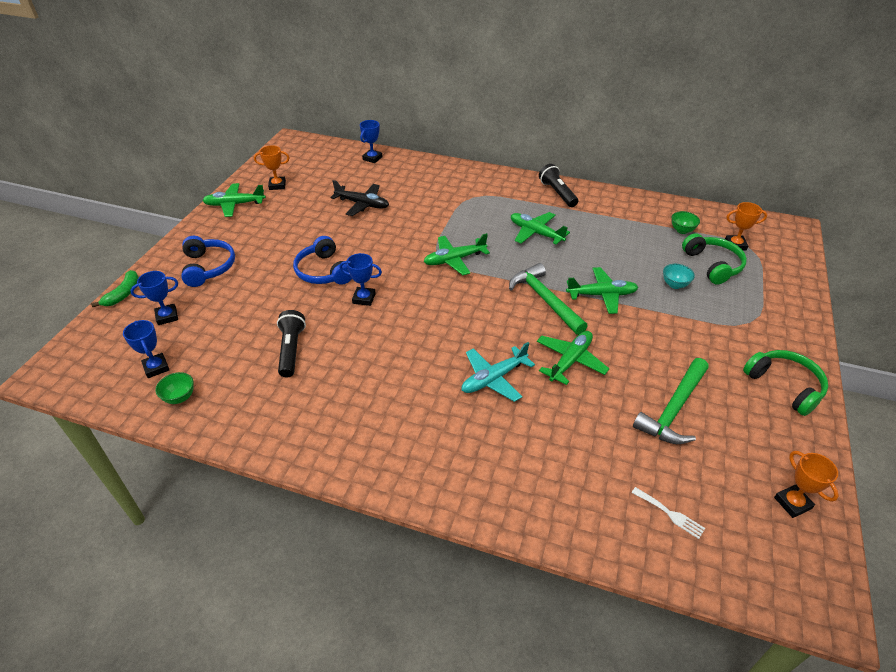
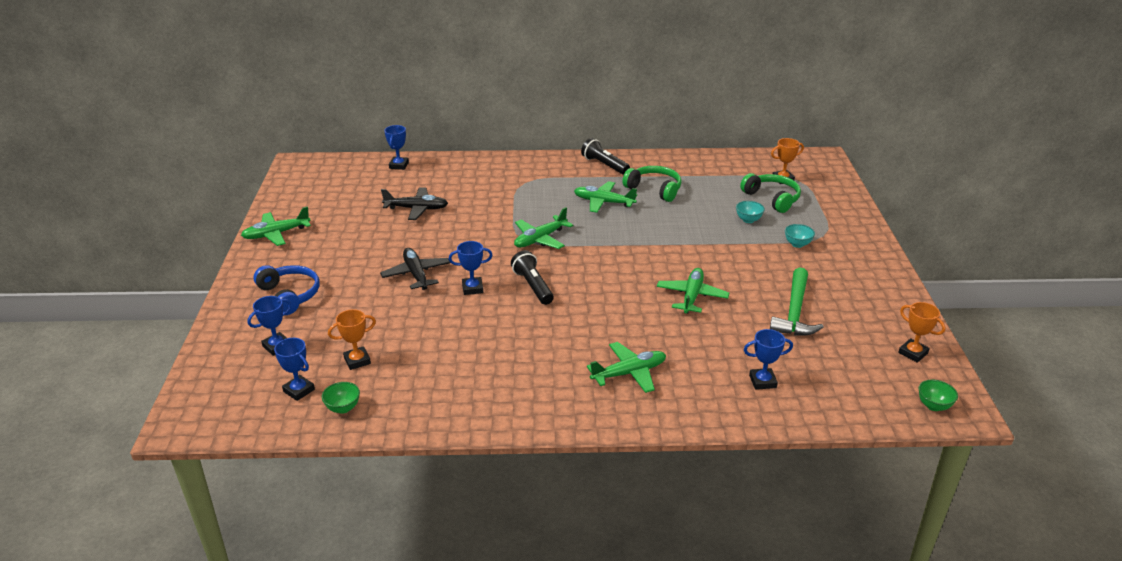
camera: 20 degrees left, 10 degrees down
(123, 294) = (211, 337): green banana -> none
(277, 185) = (311, 208): orange trophy -> orange trophy (357, 361)
(291, 350) = (429, 345): black flashlight -> black flashlight (533, 286)
(323, 271) = (416, 274): blue headphones -> black plane
(493, 379) = (633, 324): turquoise plane -> none
(545, 300) = (643, 254): green hammer -> none
(595, 489) = (762, 381): none -> blue trophy
(602, 295) = (691, 240): green plane -> green plane (629, 373)
(670, 514) = (828, 383): white fork -> none
(682, 230) = (732, 176): green bowl -> green bowl (933, 406)
(716, 326) = (797, 244): none -> turquoise bowl
(784, 386) = (871, 276): green headphones -> green headphones (654, 189)

